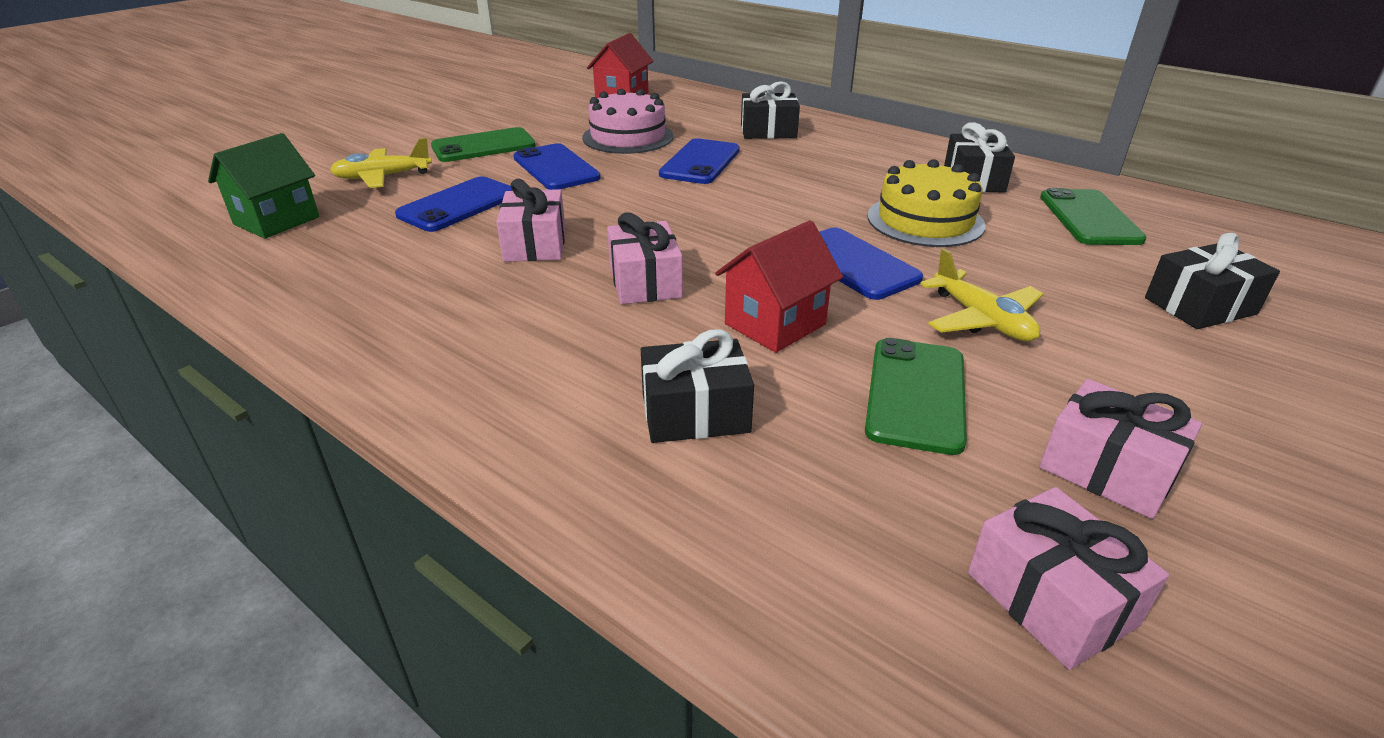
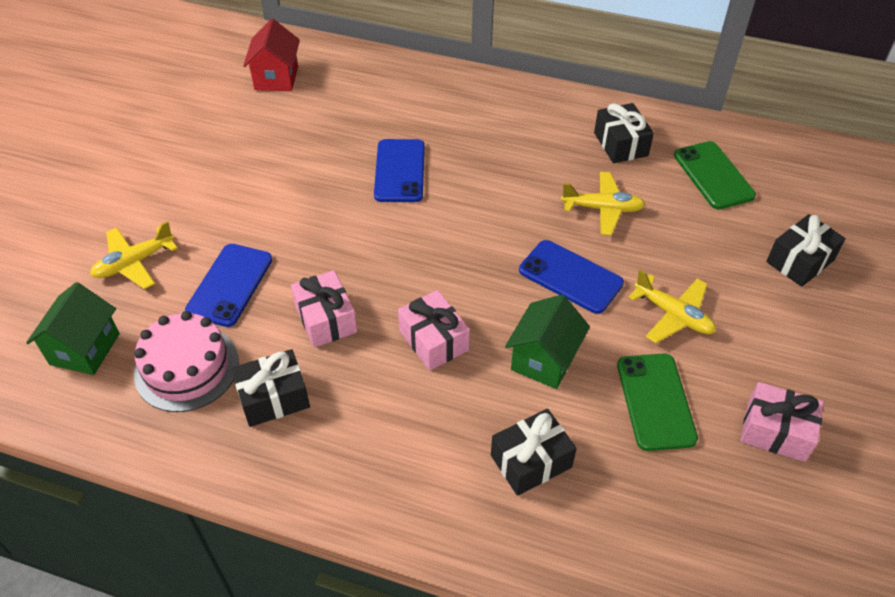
camera: 20 degrees left, 15 degrees up
(483, 146) = (195, 192): green phone -> none
(556, 168) = (281, 210): blue phone -> none
(628, 137) = (318, 146): pink cake -> pink cake (187, 368)
(768, 131) = (435, 108): black gift -> black gift (274, 398)
(775, 324) = (544, 360): red house -> green house
(925, 220) = (602, 209): yellow cake -> yellow plane
(1050, 598) = (768, 535): pink gift -> none

